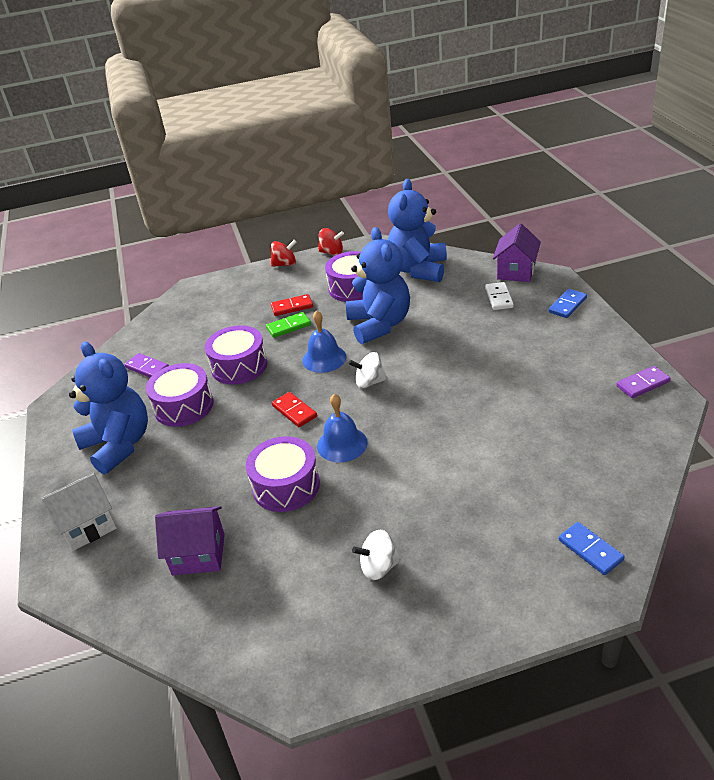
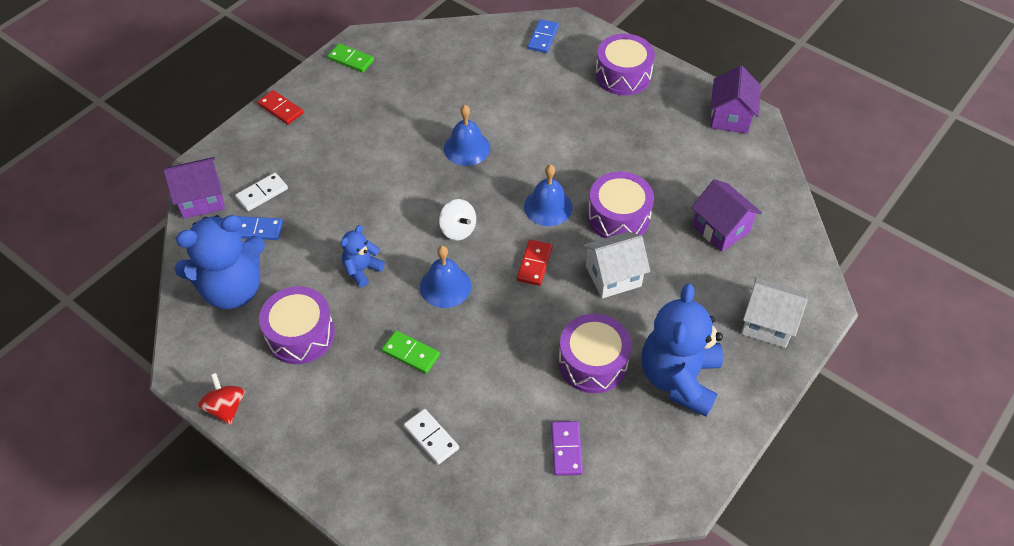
camera: 130 degrees left, 15 degrees up
(223, 317) = (431, 438): none -> white domino
(235, 451) = (613, 276): none -> white house
(239, 366) = (504, 355): purple drum -> purple drum (623, 75)
(285, 264) = (278, 448): red spinning top -> none
(292, 307) = (371, 375): red domino -> red domino (281, 109)
(318, 667) = (730, 117): none -> purple house
(379, 325) = (362, 270): blue teddy bear -> blue teddy bear, size x0.49
(379, 567) = (641, 125): white spinning top -> none
(457, 419) = (467, 148): none -> blue bell
(567, 305) = (252, 138): blue domino -> blue domino (257, 230)
(643, 384) = (351, 59): purple domino -> green domino

